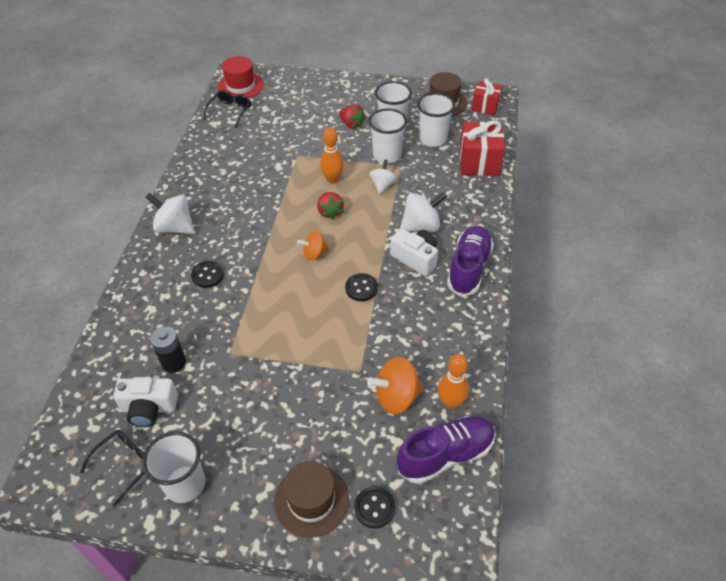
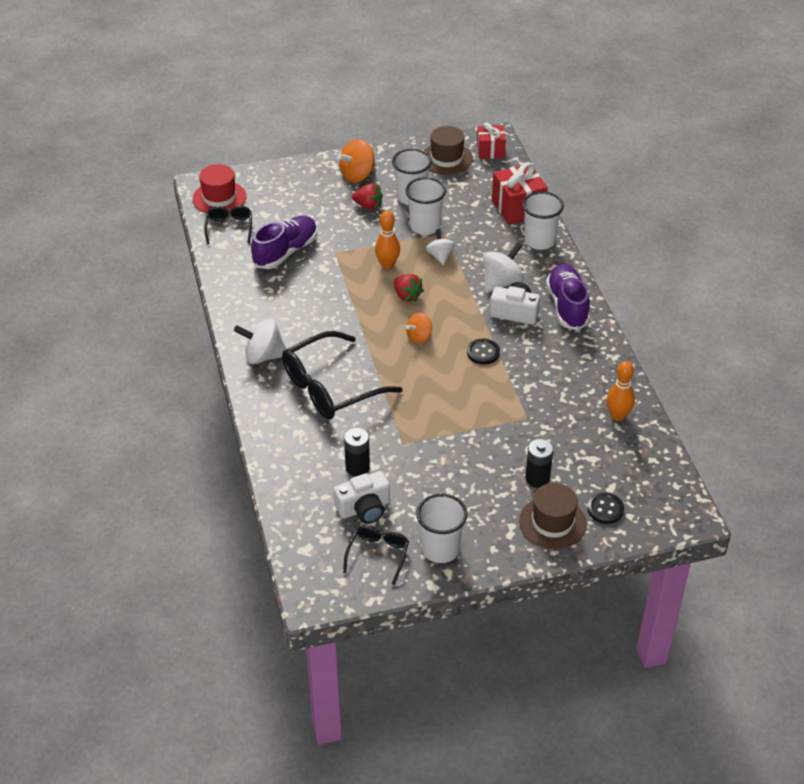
camera: 25 degrees left, 5 degrees down
(207, 275) = (331, 387): black button -> black glasses
(328, 442) = (537, 478): none -> black battery
(396, 397) = (571, 427): orange spinning top -> orange spinning top (357, 175)
(433, 139) = (459, 198): white cup -> white cup (539, 241)
(445, 455) = (637, 454): purple shoe -> purple shoe (285, 252)

